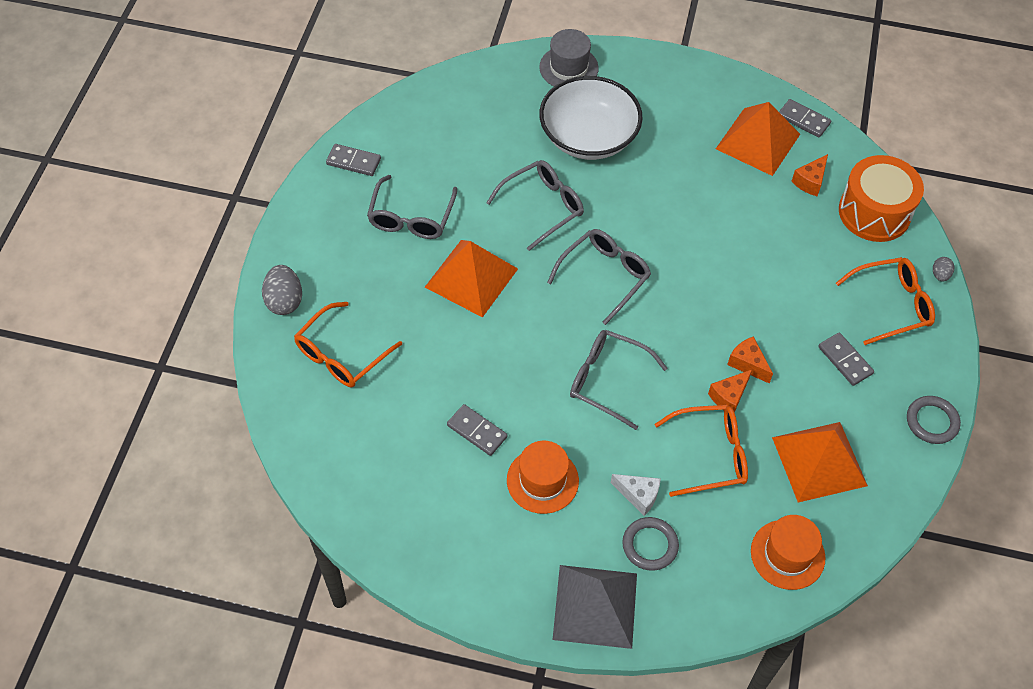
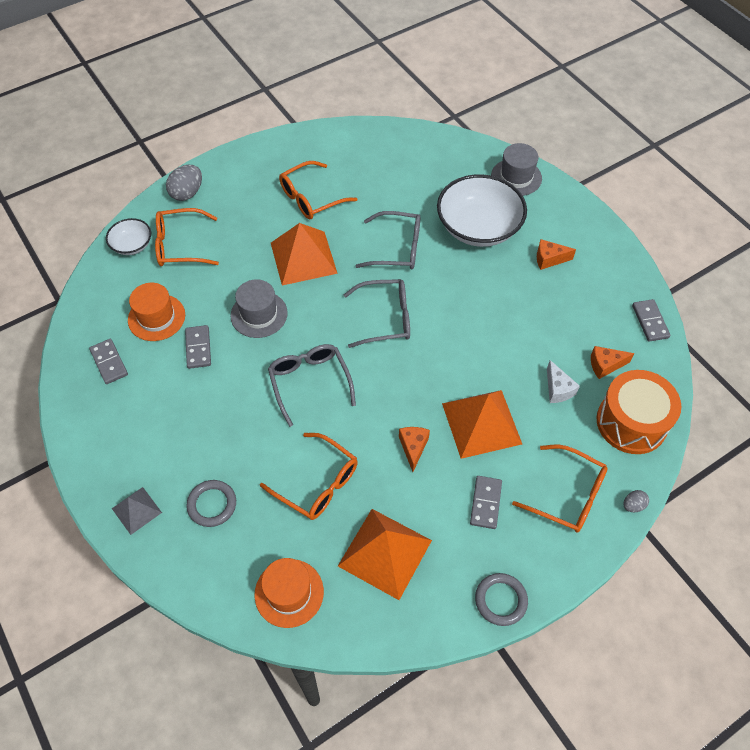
camera: 45 degrees right, 0 degrees up
(293, 391) = (132, 245): none -> white bowl
(353, 161) = (317, 144): grey domino -> grey domino (109, 362)
(411, 217) = (311, 198): grey glasses -> orange glasses
(494, 358) = (259, 314): none -> grey hat
(542, 480) = (199, 408): orange hat -> orange hat (156, 317)
(595, 606) = (136, 510): grey pyramid -> grey pyramid, size x0.54
(638, 495) = (242, 468): white cheese -> white cheese (558, 389)
(729, 396) = (375, 458): orange cheese -> orange cheese (549, 259)
(758, 141) = (597, 311): orange pyramid -> orange pyramid (481, 423)

